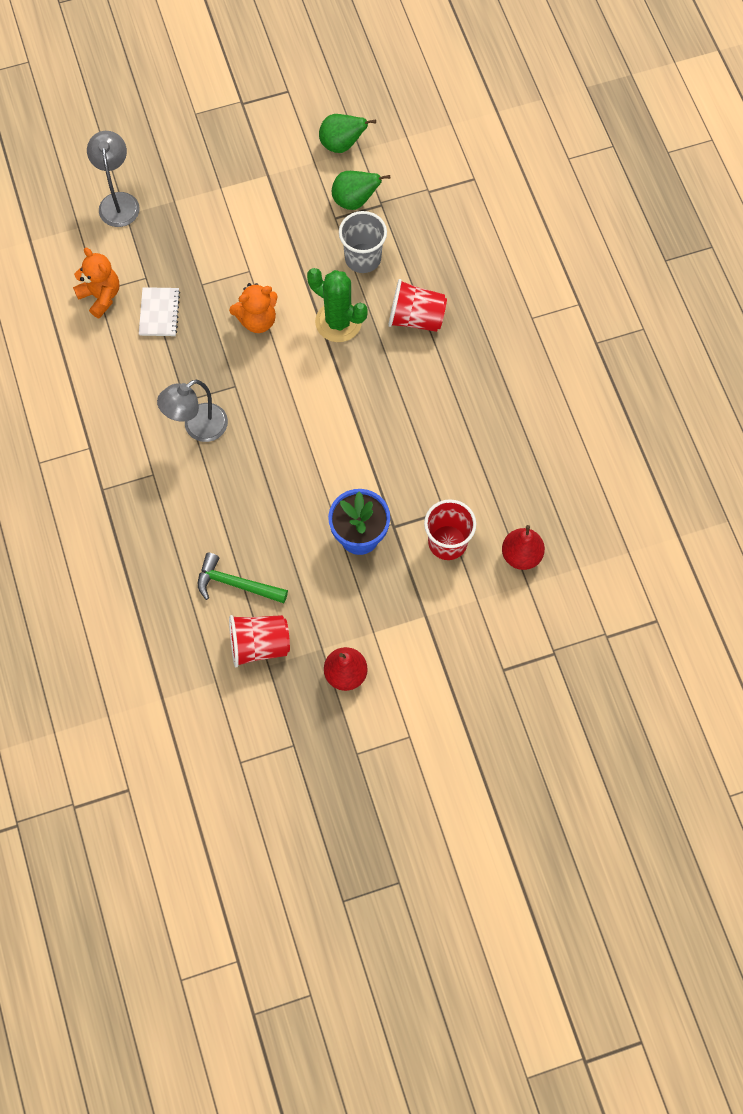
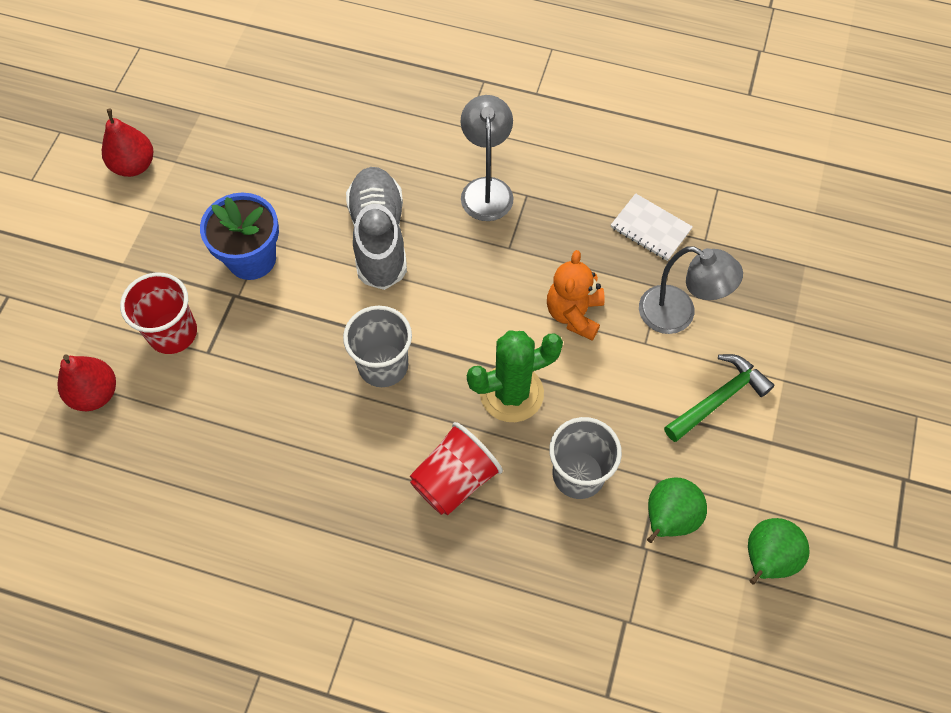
camera: 125 degrees right, 5 degrees down
(101, 296) = (709, 188): orange teddy bear -> none
(118, 201) = (827, 267): grey lamp -> grey lamp (678, 315)
(236, 584) = (297, 131): green hammer -> green hammer (718, 399)
(259, 645) = (224, 116): red cup -> none
(285, 469) = (379, 237): none -> grey shoe
(374, 403) = (383, 365): none -> grey cup

